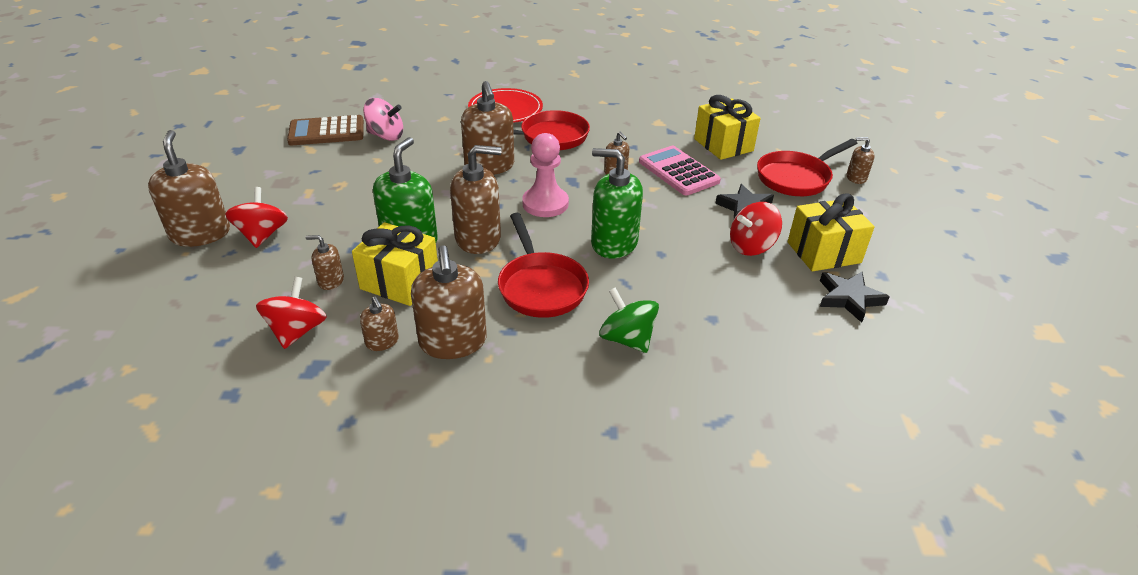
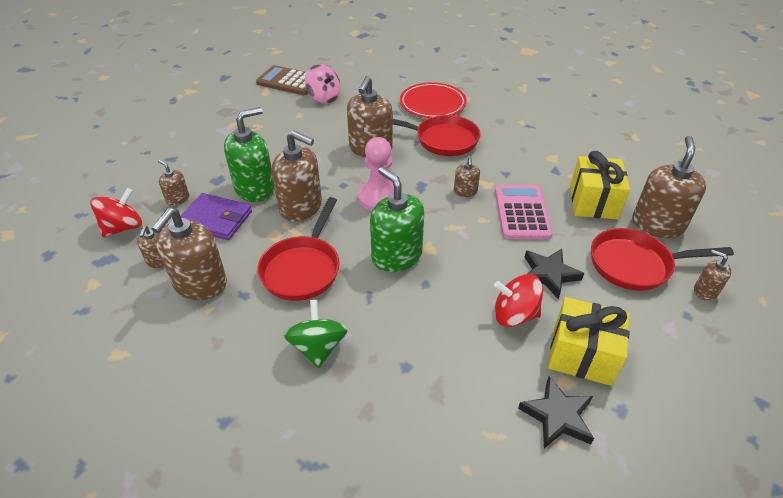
camera: 35 degrees right, 5 degrees up
(200, 234) = (144, 132): brown soap dispenser -> brown soap dispenser (657, 225)
(262, 235) = (175, 147): red spinning top -> none
(400, 282) = (216, 219): yellow gift -> purple wallet

